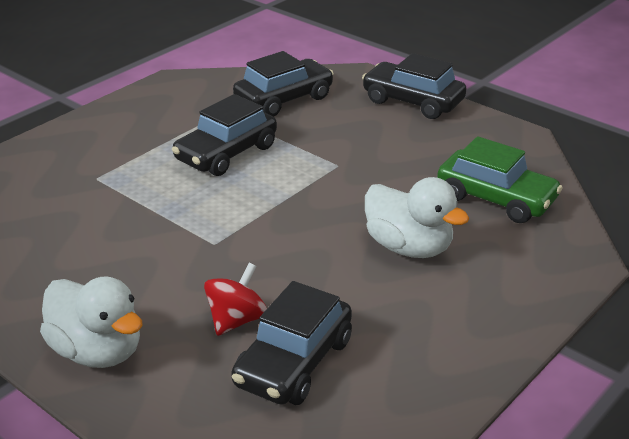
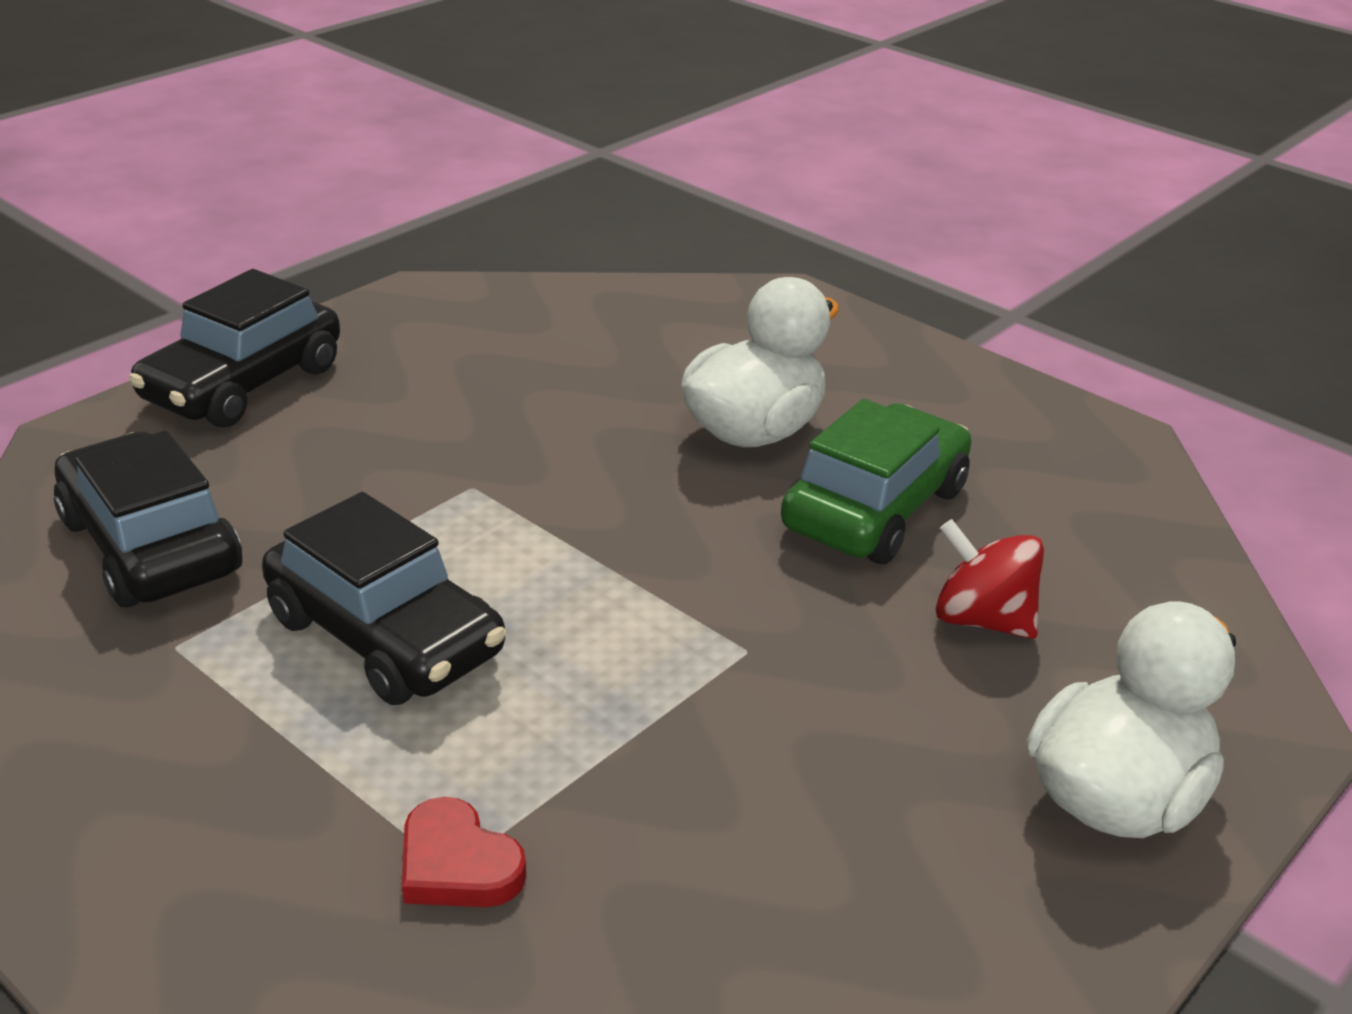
camera: 90 degrees left, 0 degrees up
(97, 179) = (457, 864): none -> red heart
(293, 362) = (1073, 559): black car -> none
(496, 199) = (615, 341): green car -> green car (875, 509)

